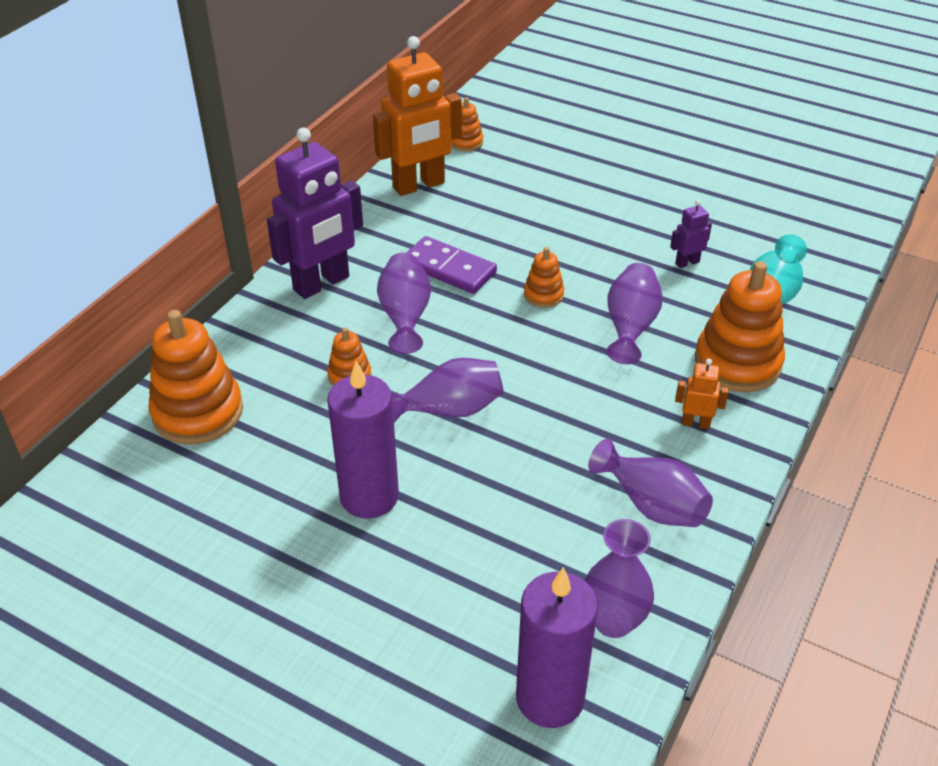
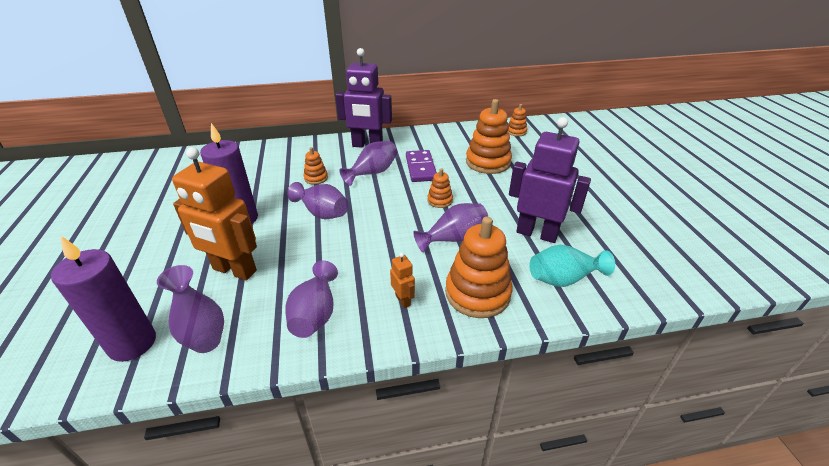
camera: 50 degrees right, 5 degrees down
(198, 412) = (257, 157): orange stacking toy -> orange stacking toy (488, 162)
(419, 186) = (466, 136): orange robot -> orange robot (234, 270)
(687, 262) = (537, 233): purple robot -> purple robot, size x2.30

